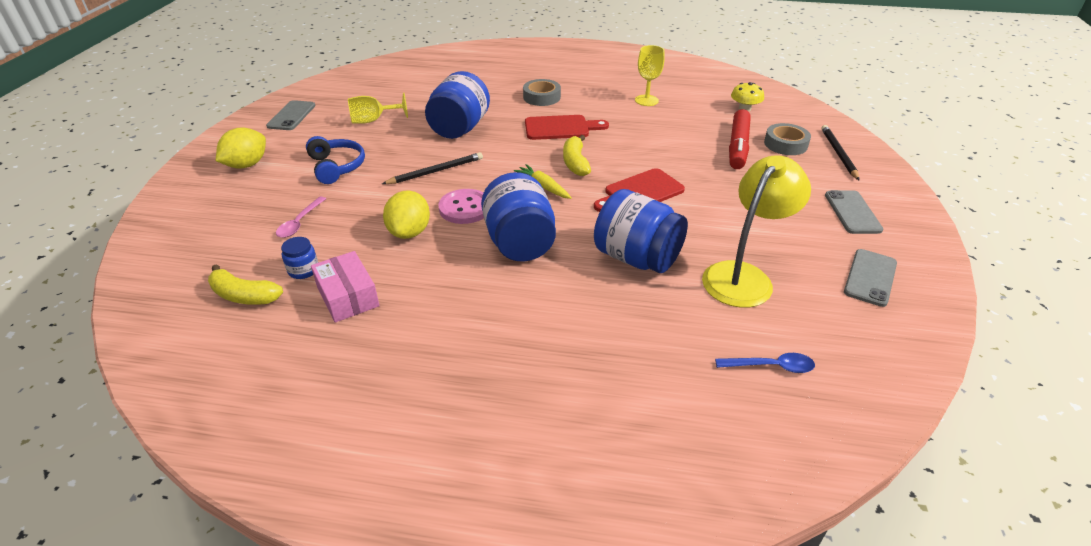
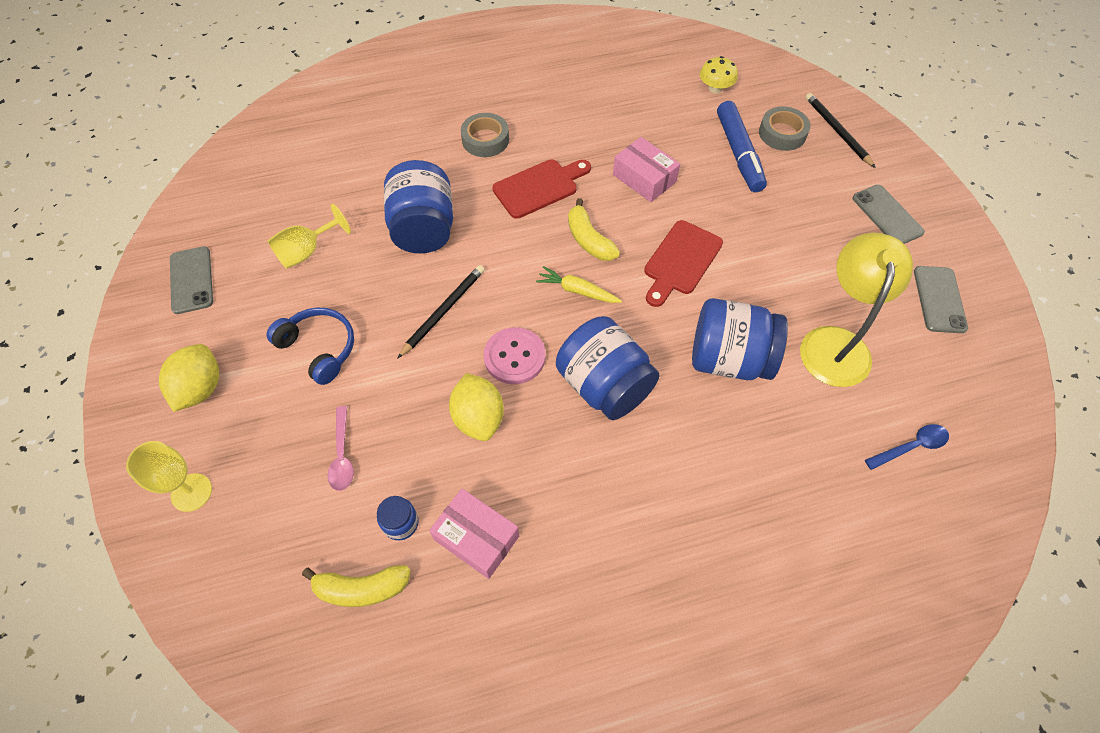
camera: 25 degrees left, 20 degrees up
(646, 100) = (606, 107): yellow goblet -> yellow goblet (191, 492)
(647, 142) = (644, 178): none -> pink box
(738, 146) = (738, 153): red marker -> blue marker

